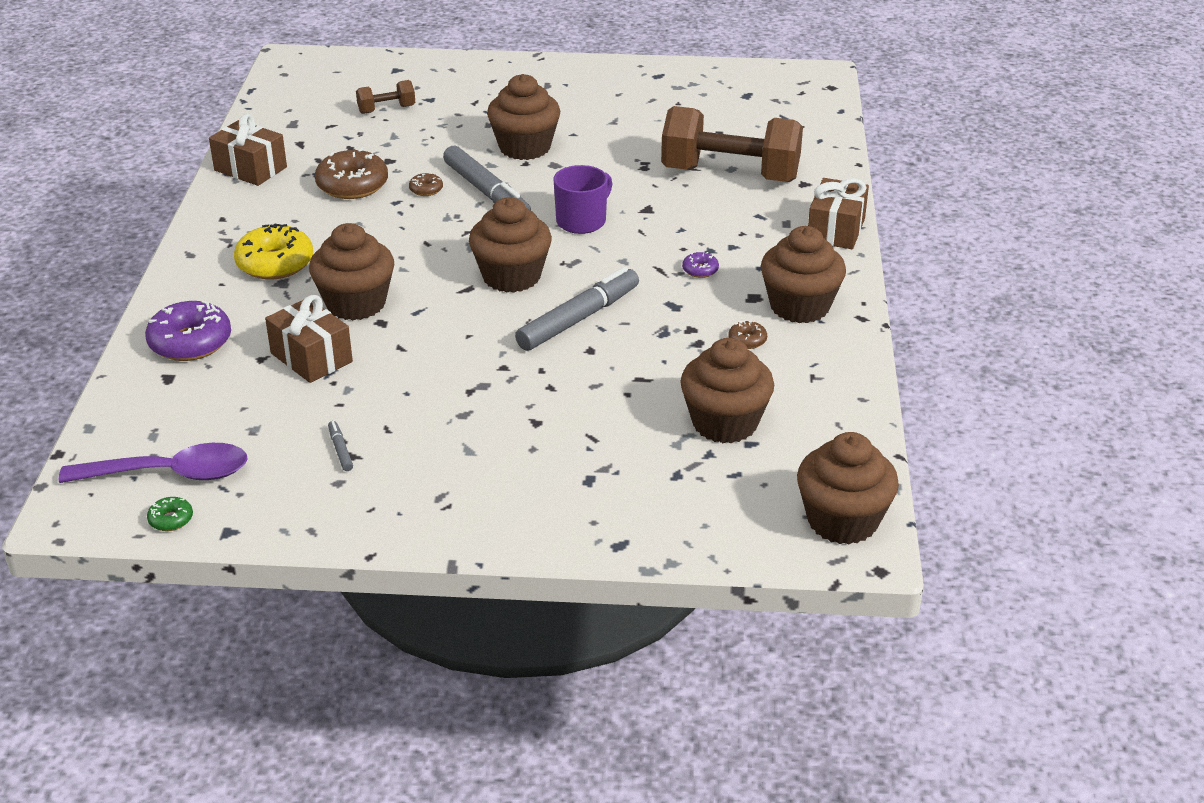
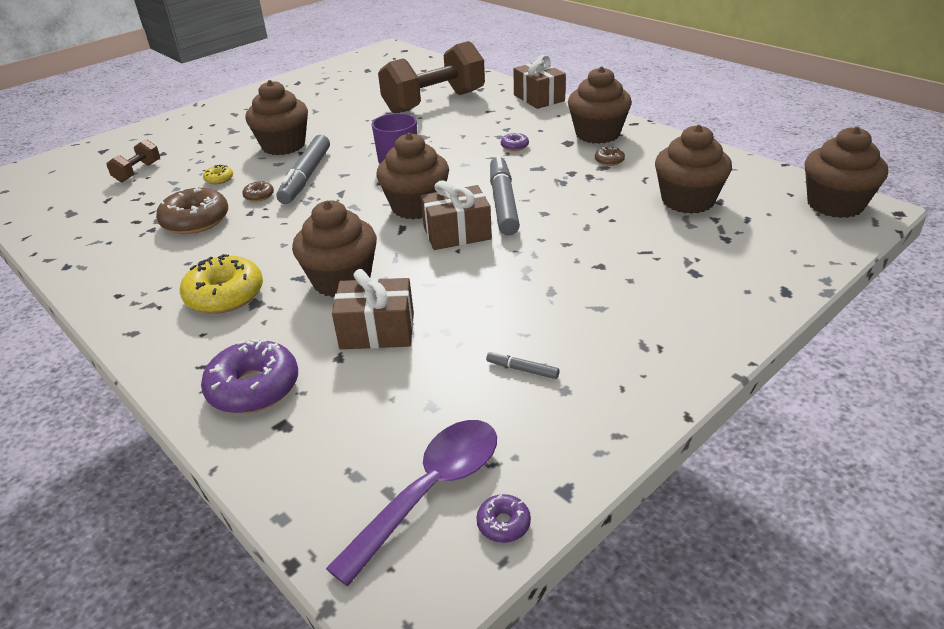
camera: 45 degrees left, 0 degrees up
(171, 519) = (503, 523): green donut -> purple donut
(250, 169) = (83, 254): brown gift -> brown gift (457, 233)
(426, 154) = (219, 179): none -> yellow donut
(486, 192) = (306, 177): grey marker -> grey marker turned 90 degrees clockwise

